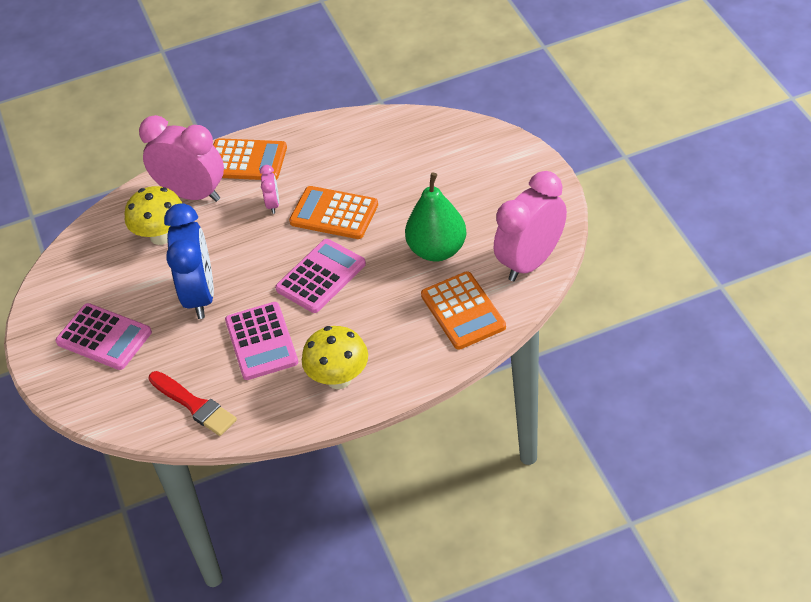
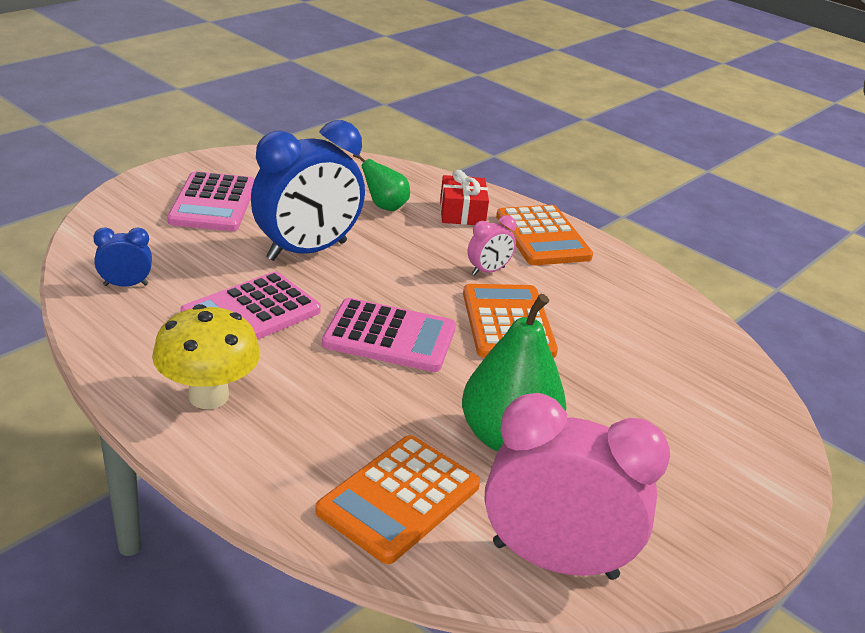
camera: 55 degrees right, 15 degrees down
(161, 236) = (384, 206): yellow mushroom -> green pear
(192, 194) = (462, 212): pink clock -> red gift
(194, 405) = (126, 285): red brush -> blue clock

